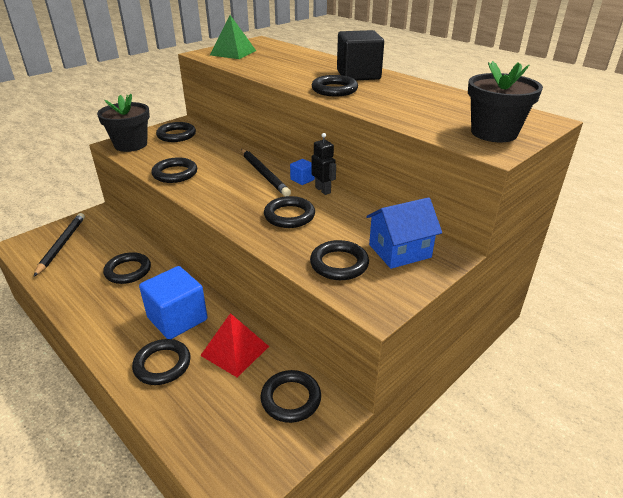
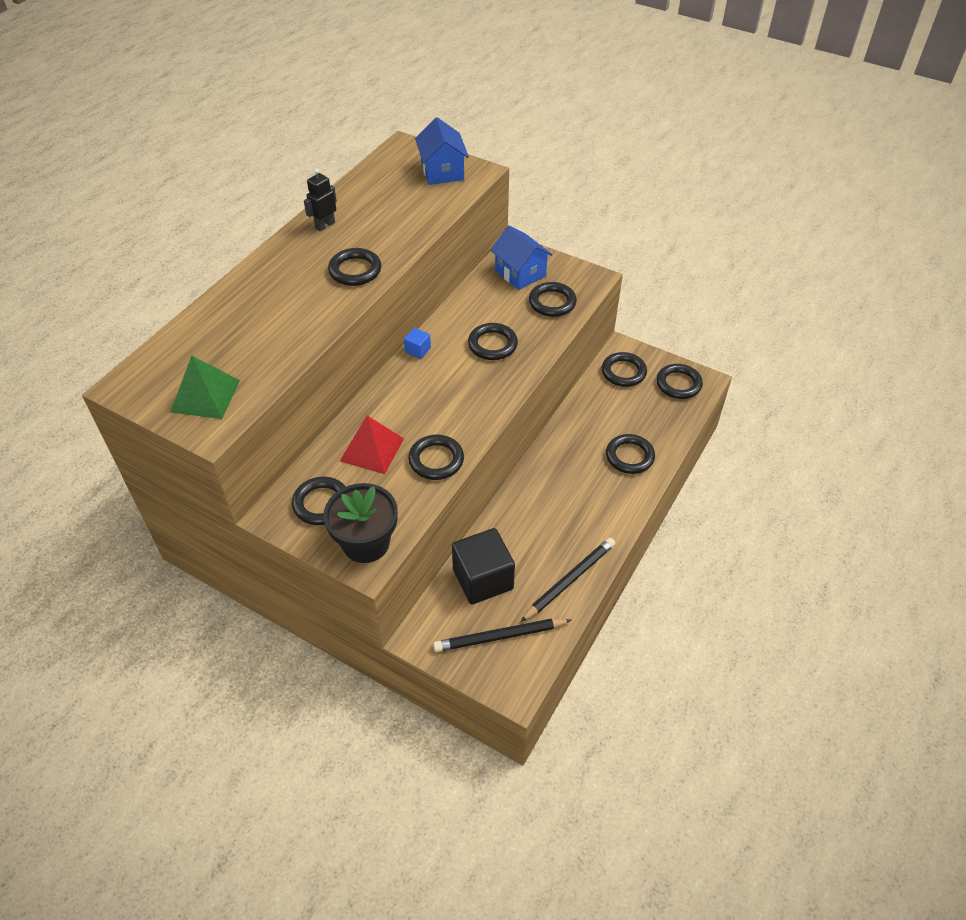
camera: 105 degrees left, 15 degrees up
(128, 271) = (523, 539): black ring -> black ring (678, 384)
(177, 319) = (575, 467): blue cube -> none
(235, 351) = (594, 416): red pyramid -> red pyramid (372, 449)
(264, 174) = (414, 383): black pencil -> black pencil (569, 580)
(323, 190) = (435, 331): black robot -> black robot (325, 225)
(358, 75) = (295, 260): black cube -> black cube (483, 579)
(494, 133) = (442, 171): black flower pot -> blue house

